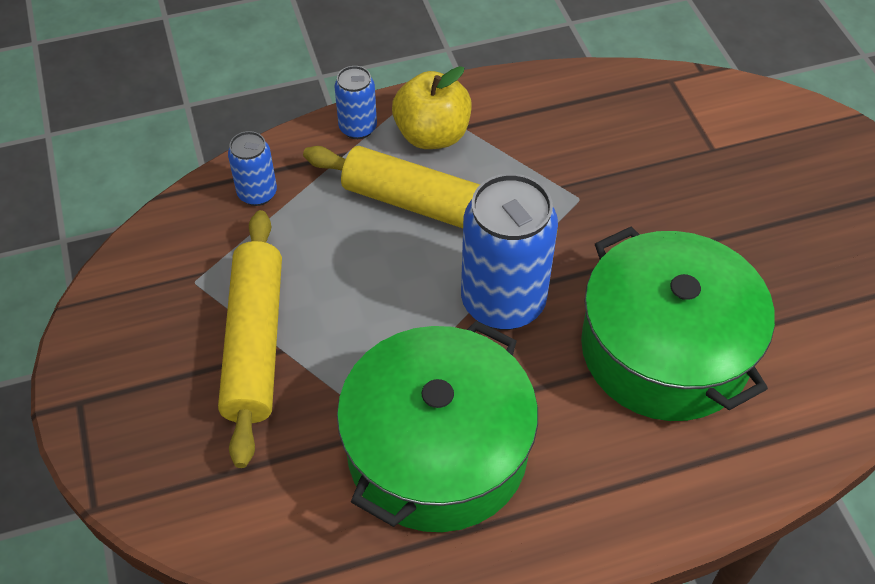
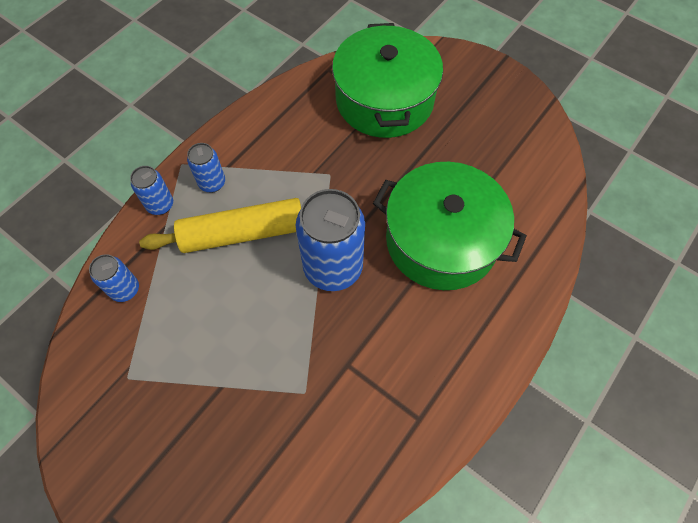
camera: 35 degrees left, 10 degrees up
(254, 343) = (199, 394): yellow rolling pin -> none
(432, 135) = (212, 183): yellow apple -> blue can
(437, 450) = (362, 388): green pot -> green pot (384, 100)

